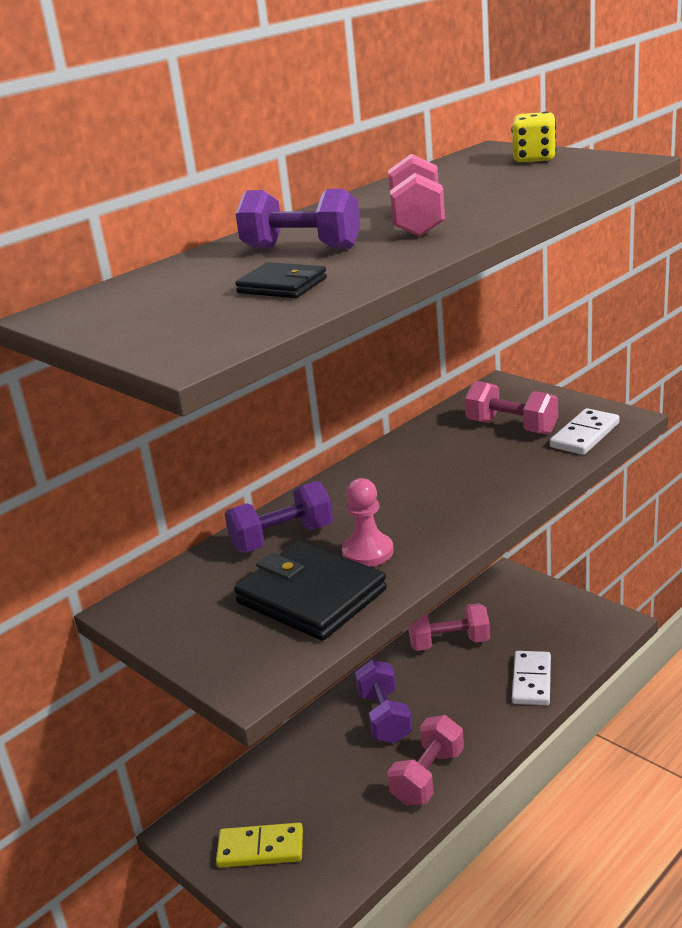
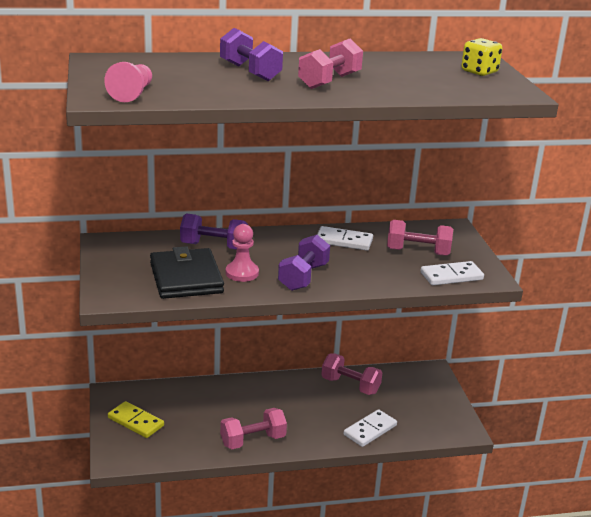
camera: 30 degrees right, 0 degrees up
(219, 329) = (132, 94): none -> pink pawn
(282, 286) = (199, 86): black wallet -> none
(384, 717) = (267, 401): purple dumbbell -> purple dumbbell (303, 277)
(418, 454) = (344, 241): none -> white domino
(511, 427) = (418, 252): pink dumbbell -> pink dumbbell turned 60 degrees counterclockwise

